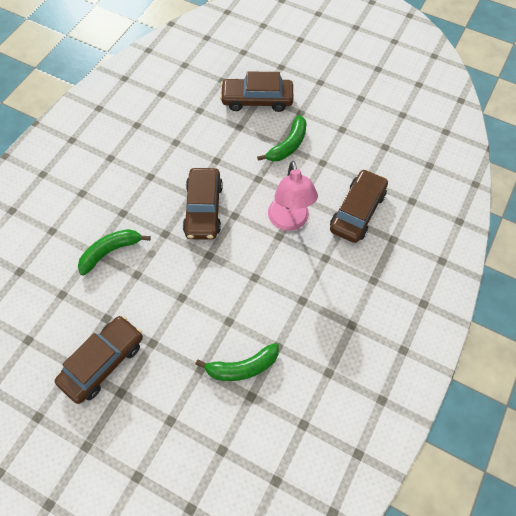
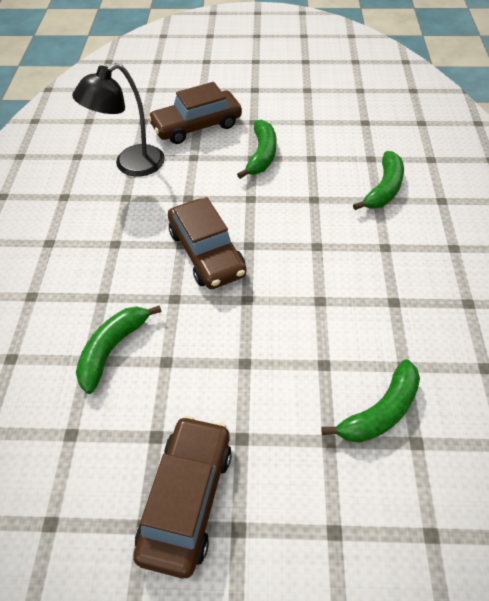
camera: 25 degrees left, 10 degrees down
(192, 116) = (131, 165): none -> black lamp
(289, 221) = (318, 226): pink lamp -> none
(357, 211) = (384, 189): brown car -> green banana

